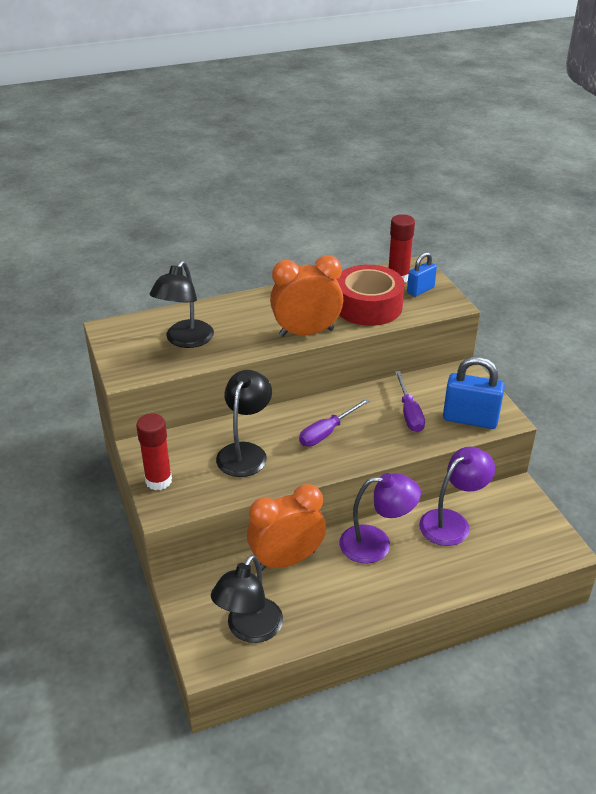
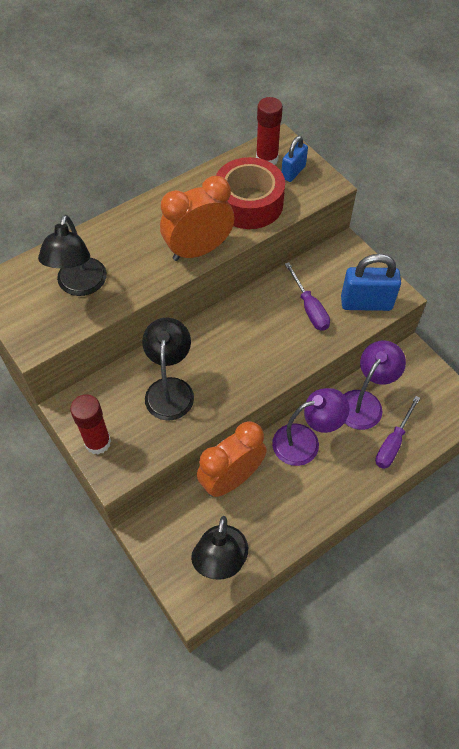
camera: 15 degrees left, 20 degrees up
(327, 432) = (240, 348): purple screwdriver -> purple screwdriver (393, 443)

